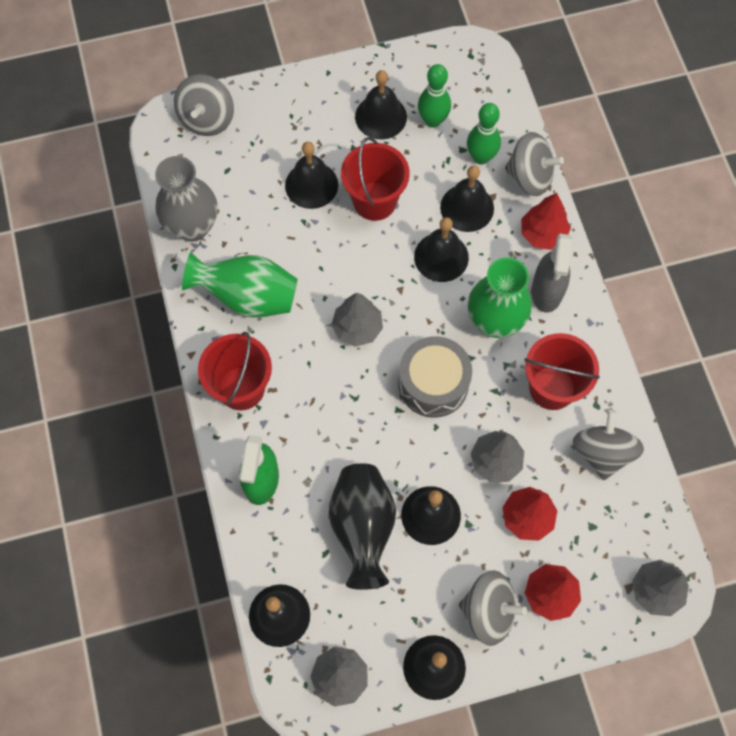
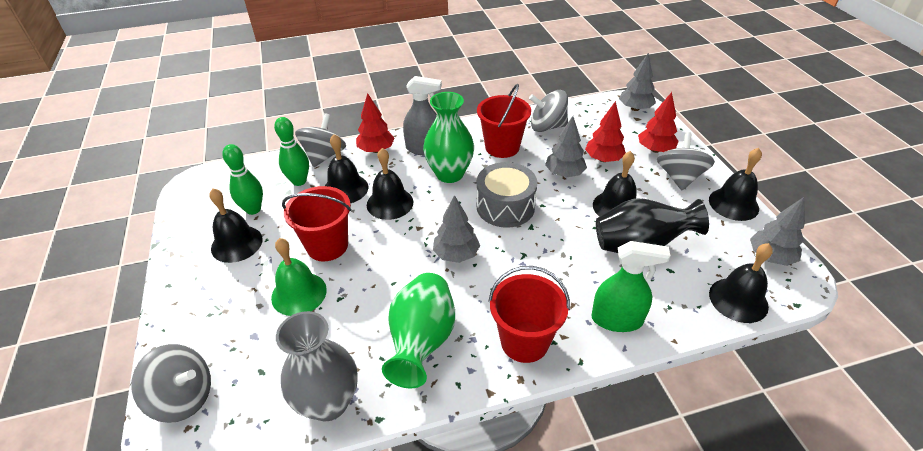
camera: 90 degrees left, 25 degrees down
(311, 185) = (299, 293): black bell -> green bell

